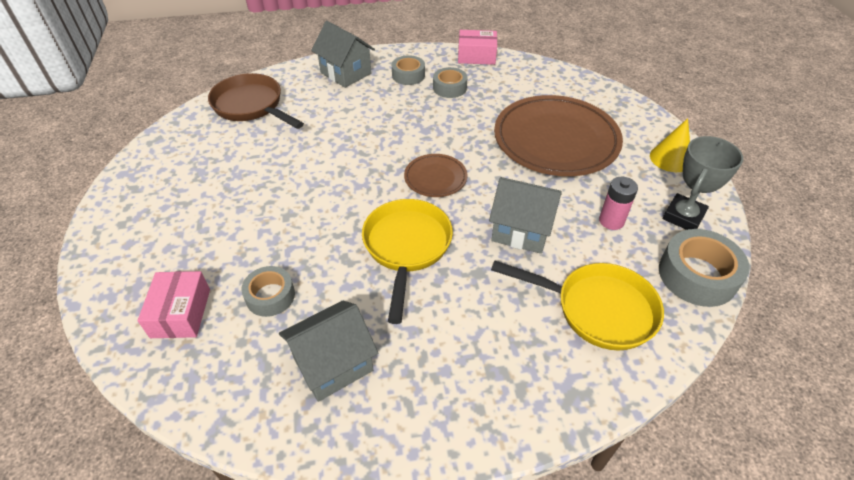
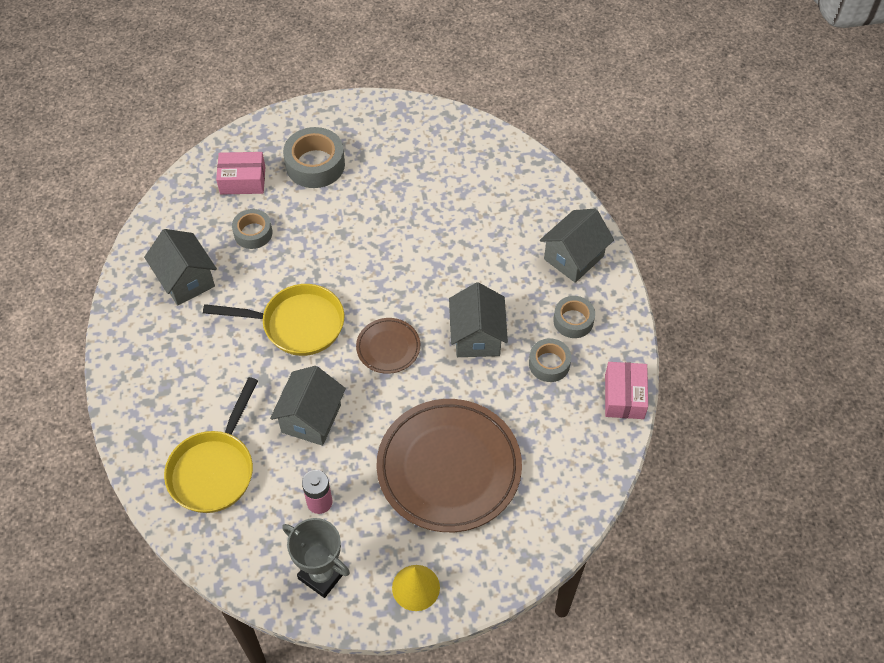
camera: 90 degrees right, 10 degrees up
(251, 106) = (505, 180): brown pan -> none
(423, 124) = (477, 337): none -> grey house
(697, 275) = (243, 565): grey tape -> grey tape (315, 164)

